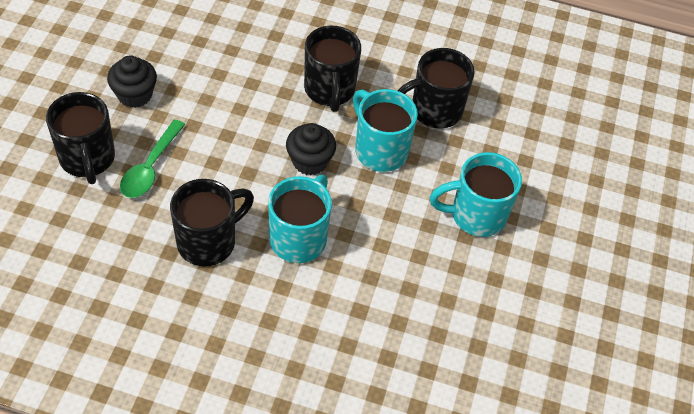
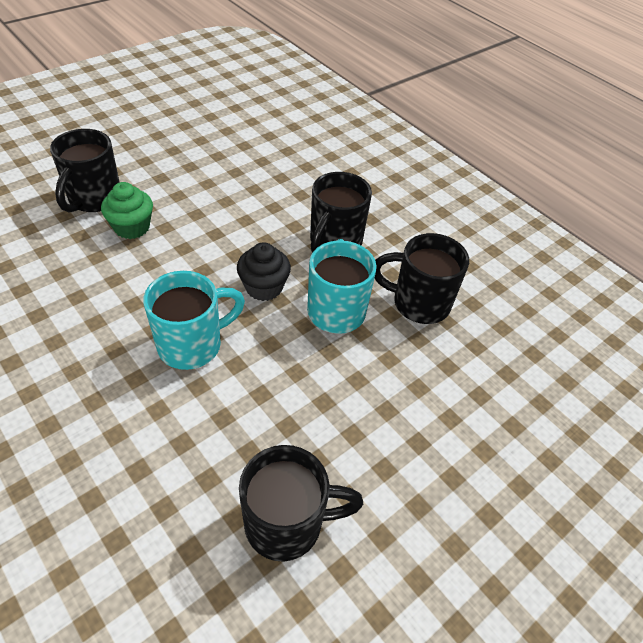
camera: 35 degrees right, 5 degrees down
(135, 95) = (175, 174): black cupcake -> none
(150, 167) = (132, 227): green spoon -> green cupcake
(209, 241) = (115, 305): black mug -> black mug (287, 523)
(475, 215) = (381, 419): turquoise mug -> none

